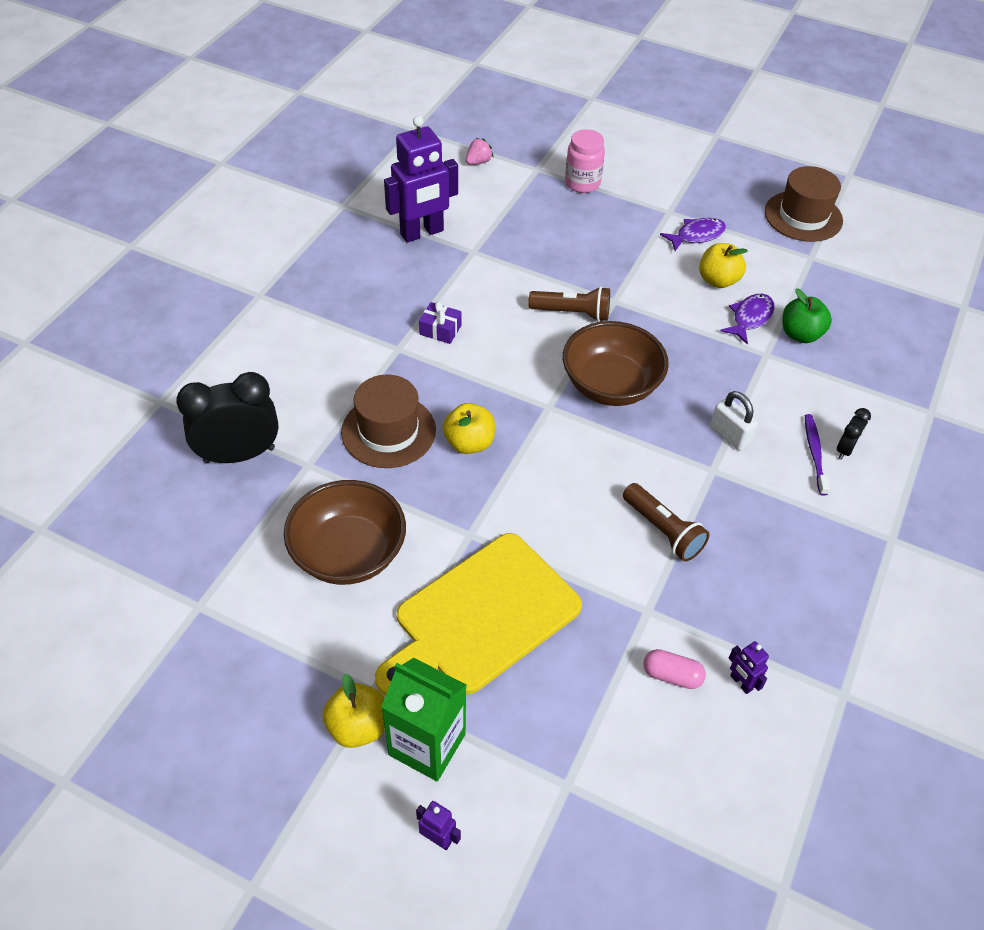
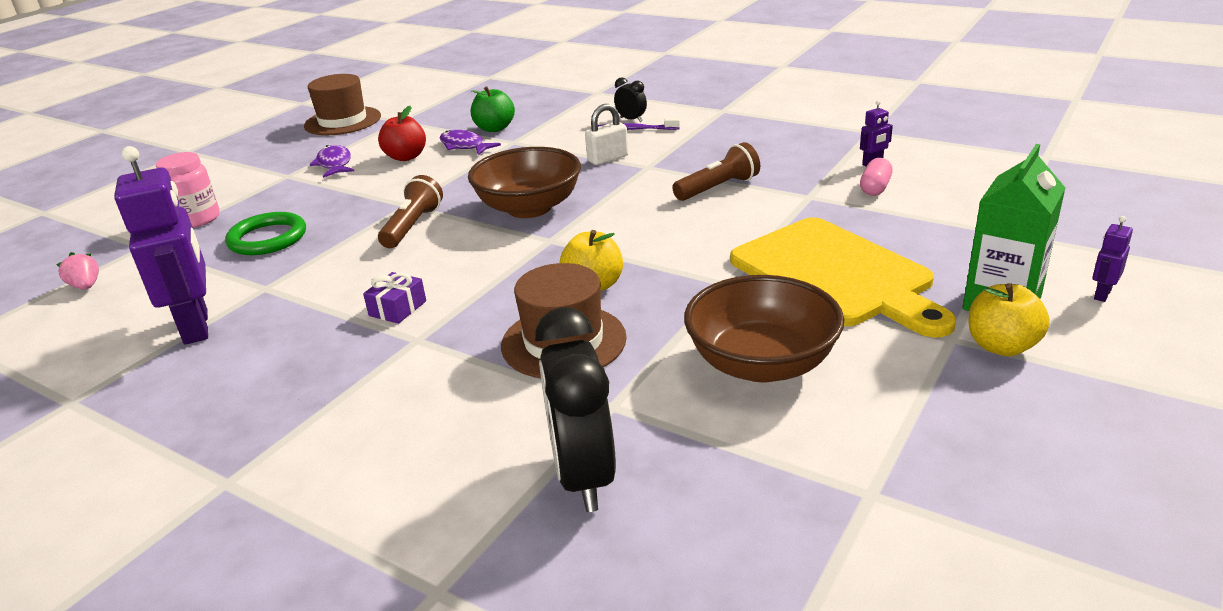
camera: 80 degrees left, 20 degrees down
(550, 232) = (267, 238): none -> green ring
(718, 280) = (406, 157): yellow apple -> red apple

